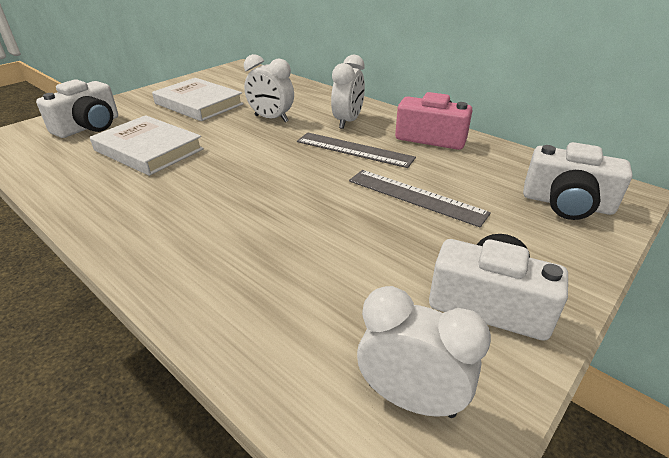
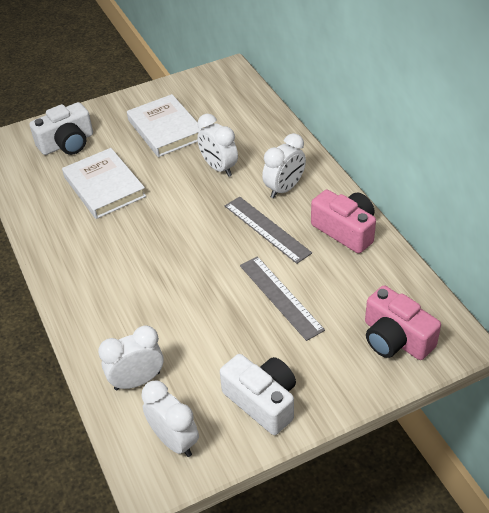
camera: 25 degrees right, 10 degrees up
(297, 329) = (137, 381): none -> white clock
(567, 203) = (395, 338): white camera -> pink camera

